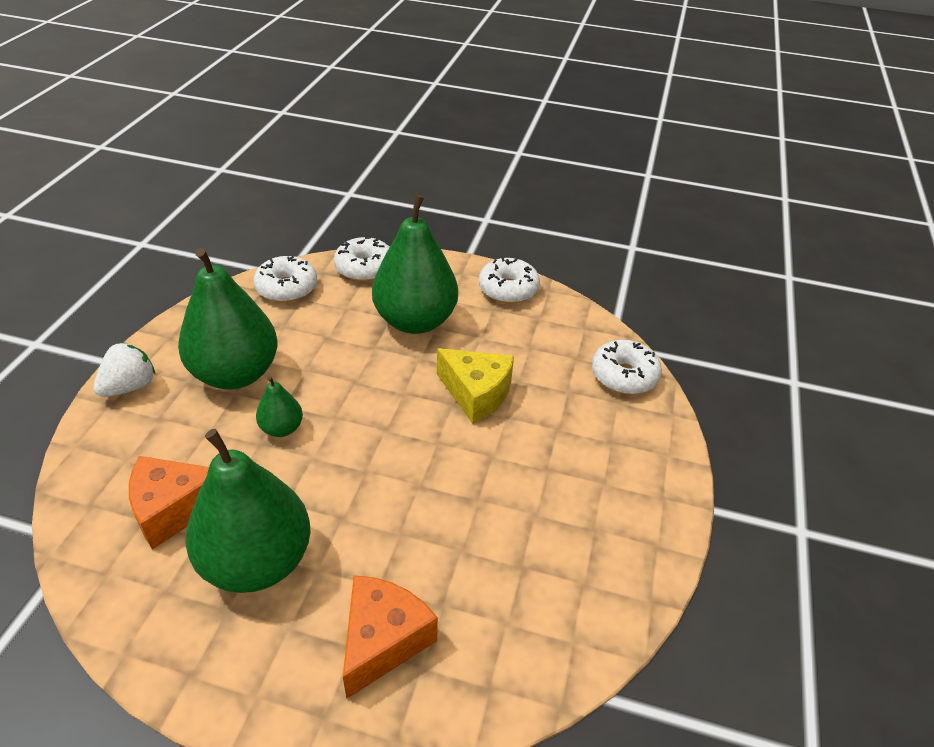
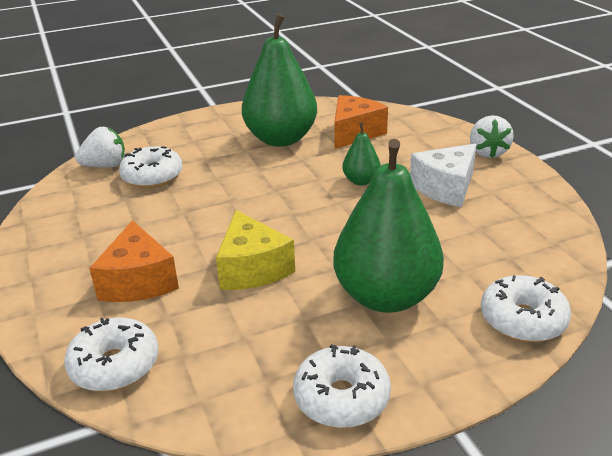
camera: 145 degrees right, 10 degrees down
(235, 373) = (445, 188): green pear -> white cheese
(287, 288) = (541, 256): white donut -> white donut (152, 177)
(383, 641) = (180, 147): orange cheese -> orange cheese (138, 281)
(476, 394) = (252, 268): yellow cheese -> yellow cheese turned 105 degrees counterclockwise
(505, 666) = (105, 166): none -> white strawberry

